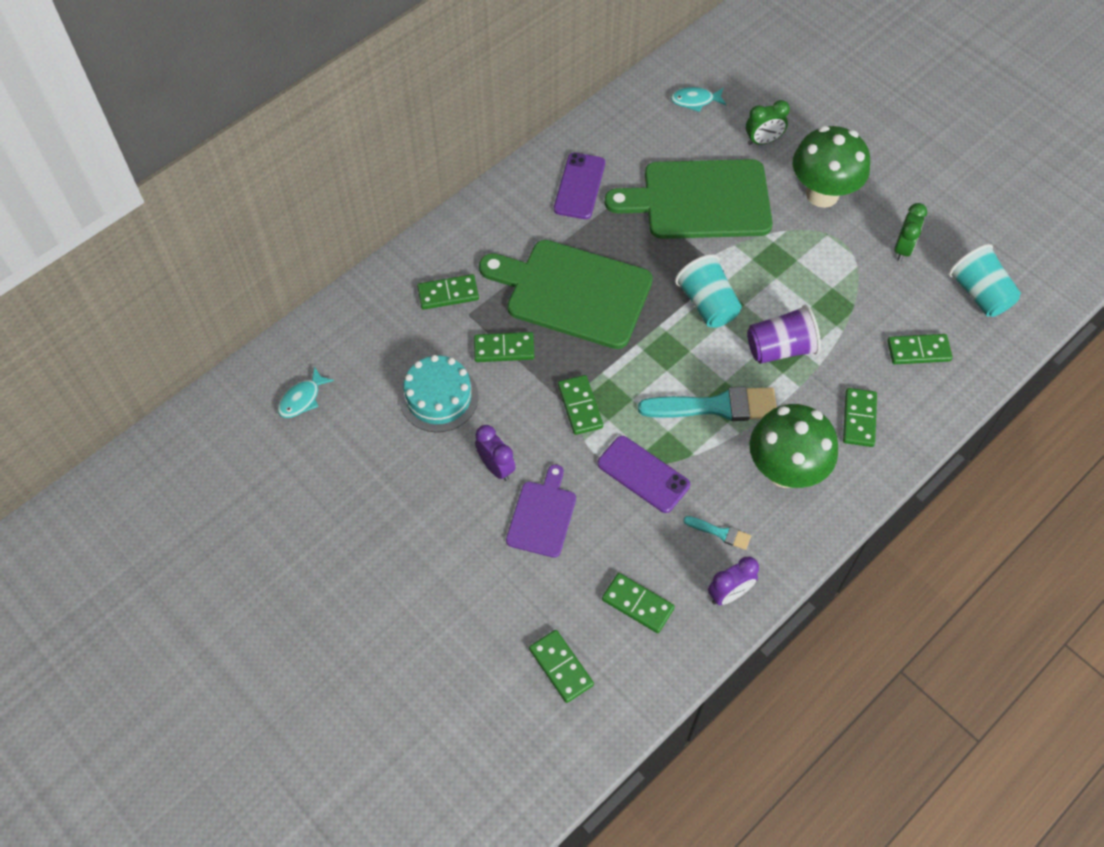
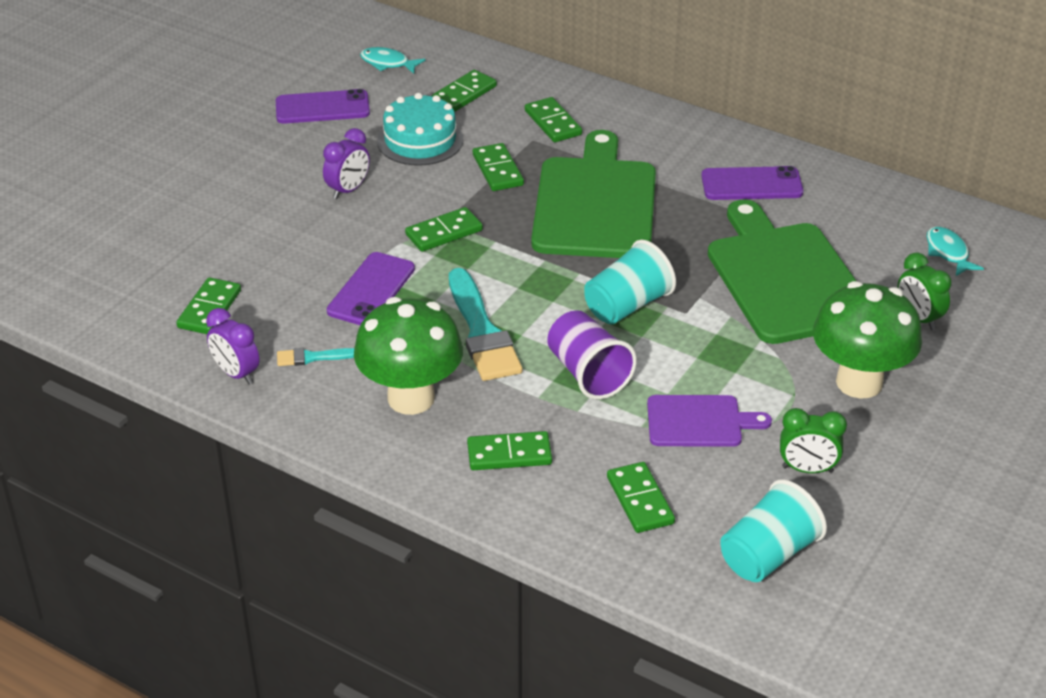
camera: 75 degrees right, 20 degrees down
(357, 466) = (322, 108): none -> purple phone
(542, 515) = (299, 229): purple cutting board -> purple cutting board (699, 422)
(561, 667) = (128, 269): green domino -> green domino (464, 94)
(720, 533) = (312, 357): turquoise brush -> turquoise brush turned 75 degrees clockwise

